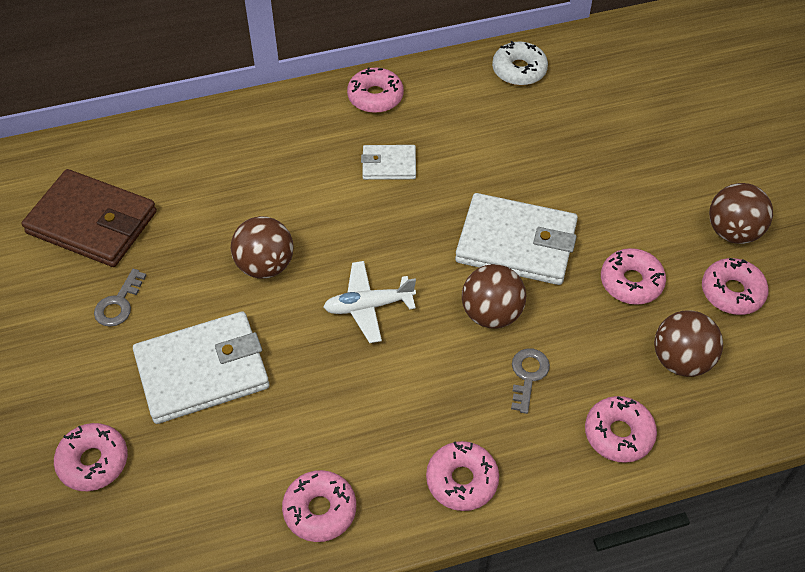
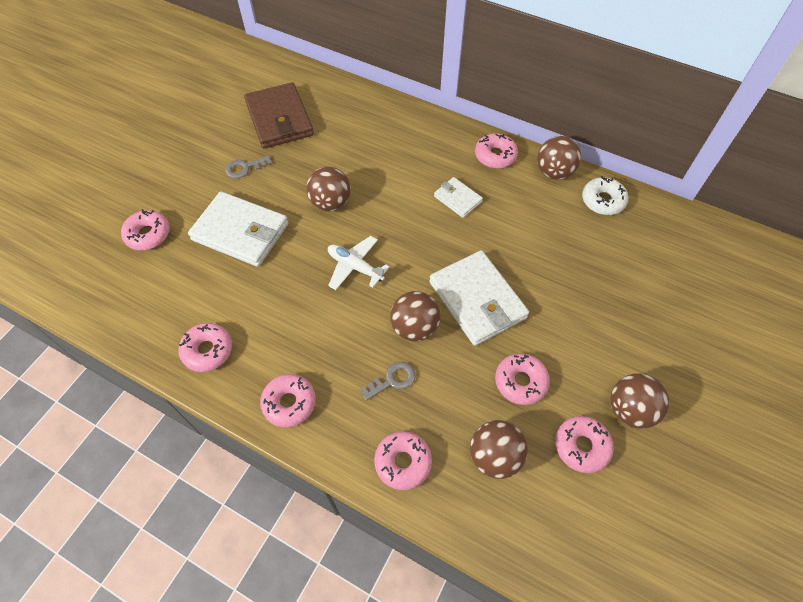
camera: 45 degrees right, 5 degrees up
(448, 74) = (554, 172): none -> brown ball

